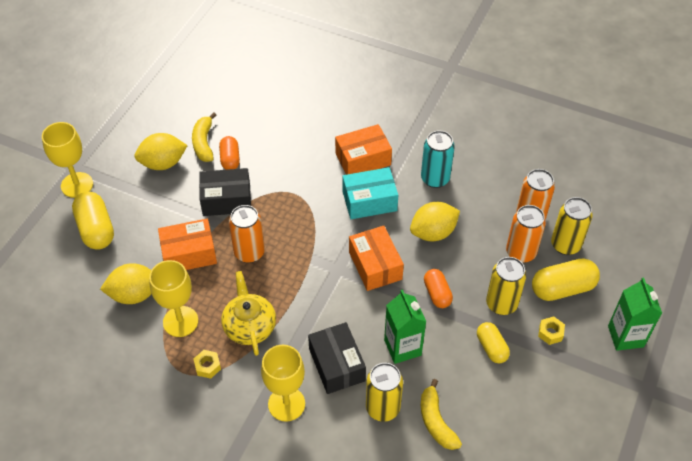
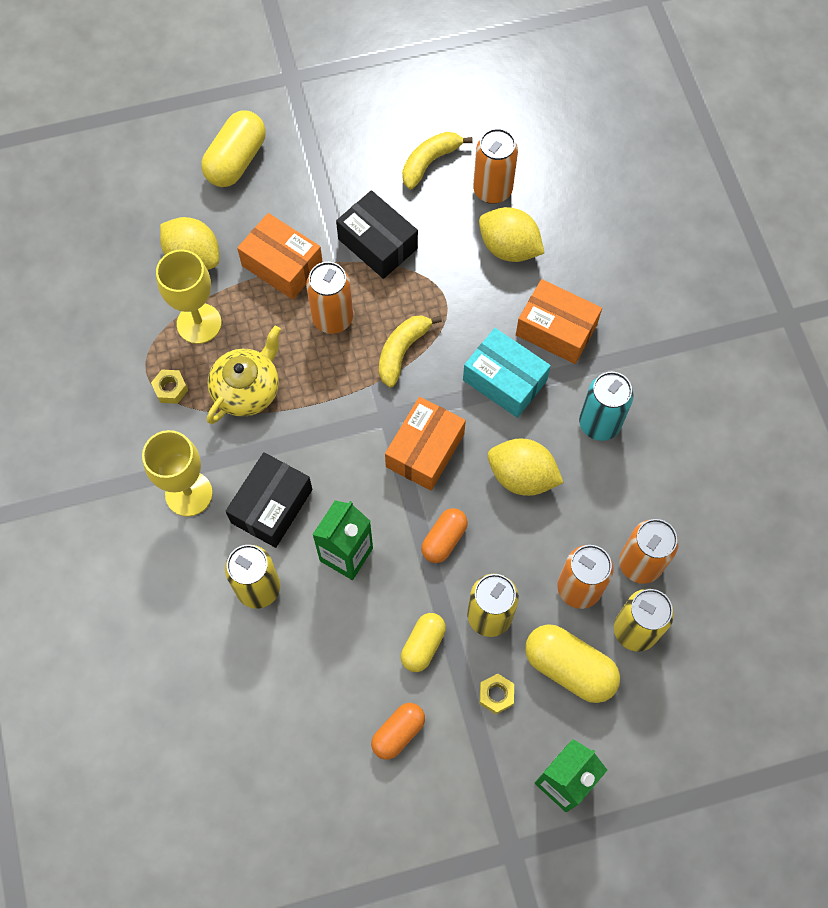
camera: 50 degrees right, 15 degrees up
(77, 185) = (272, 98): yellow goblet -> none
(163, 163) = (369, 148): yellow lemon -> yellow lemon (509, 248)
(230, 159) = (432, 203): orange capsule -> orange capsule (398, 733)
(252, 128) = (492, 190): none -> orange can
(436, 422) = (285, 653): yellow banana -> yellow banana (402, 351)

